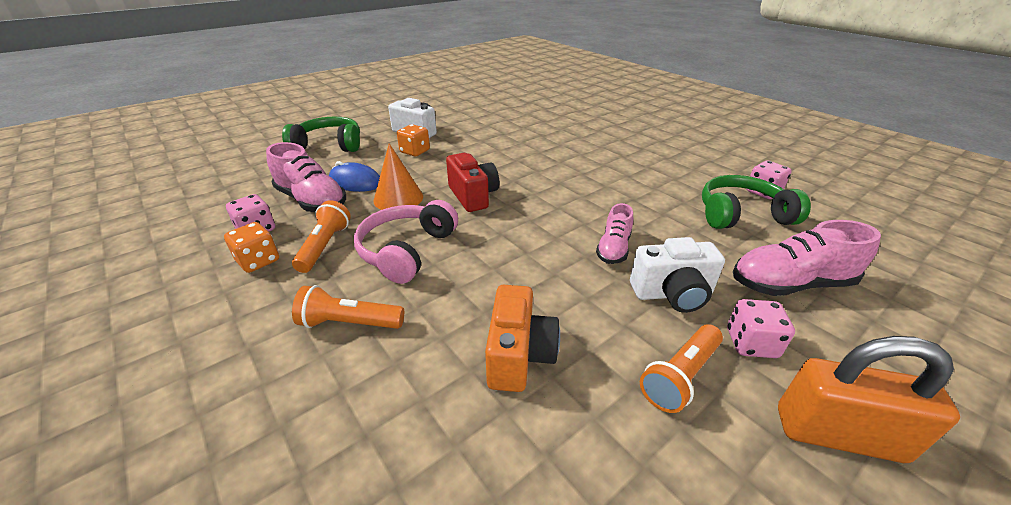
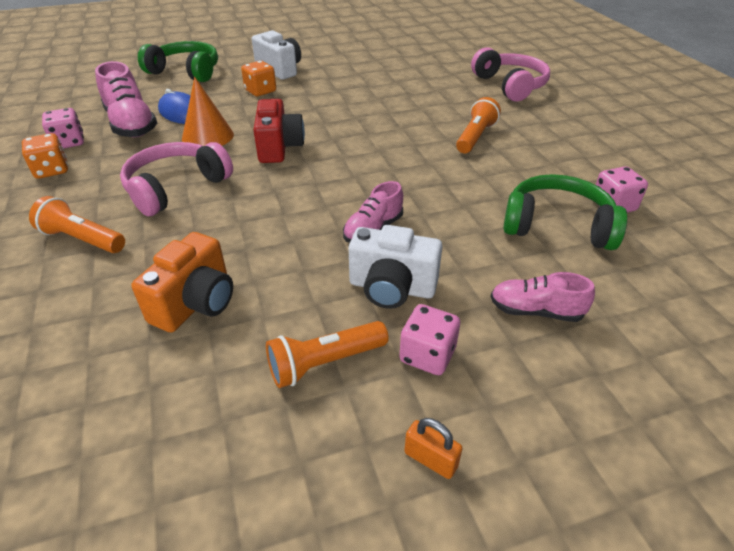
camera: 20 degrees right, 5 degrees up
(325, 246) = (112, 168): orange flashlight -> orange flashlight (475, 137)
(612, 118) = (510, 85): none -> pink headphones
(790, 284) = (535, 311): pink shoe -> pink shoe, size x0.61
(838, 434) = (430, 459): orange padlock -> orange padlock, size x0.44

